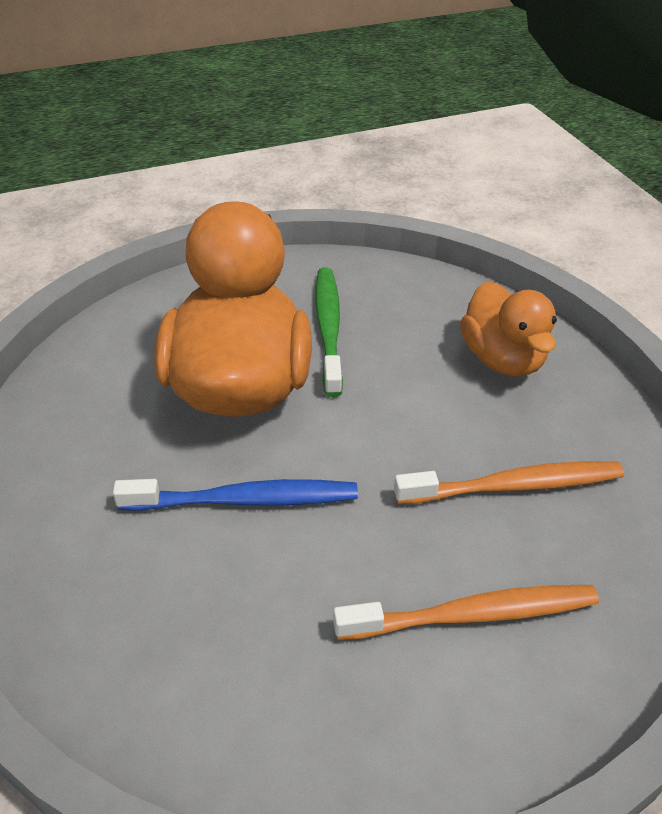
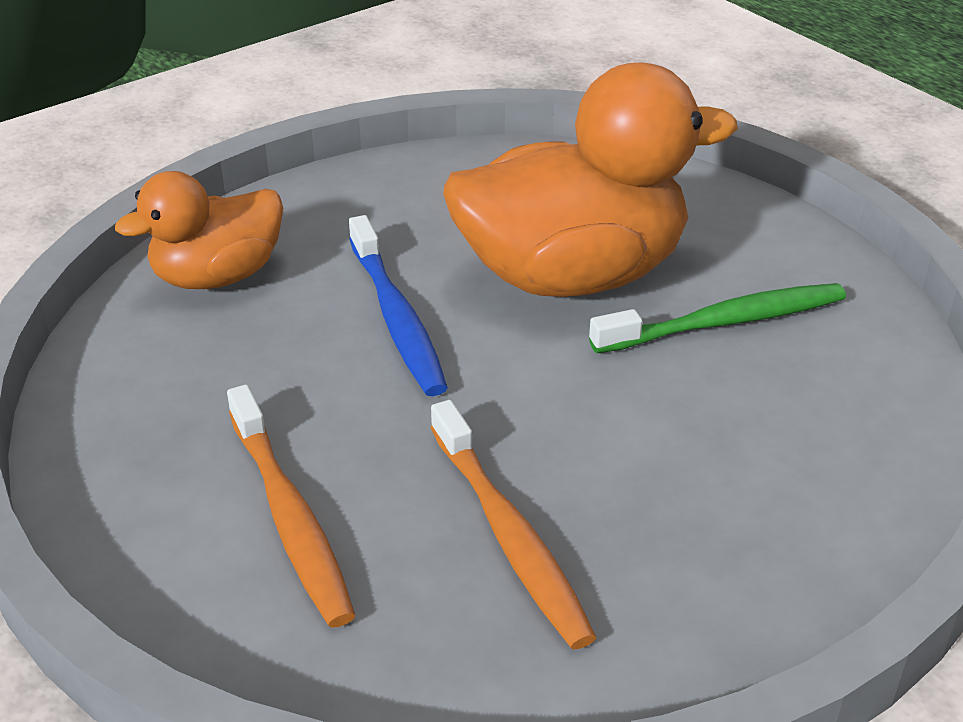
camera: 75 degrees right, 5 degrees down
(502, 359) = (770, 500): orange duck -> orange duck (218, 276)

